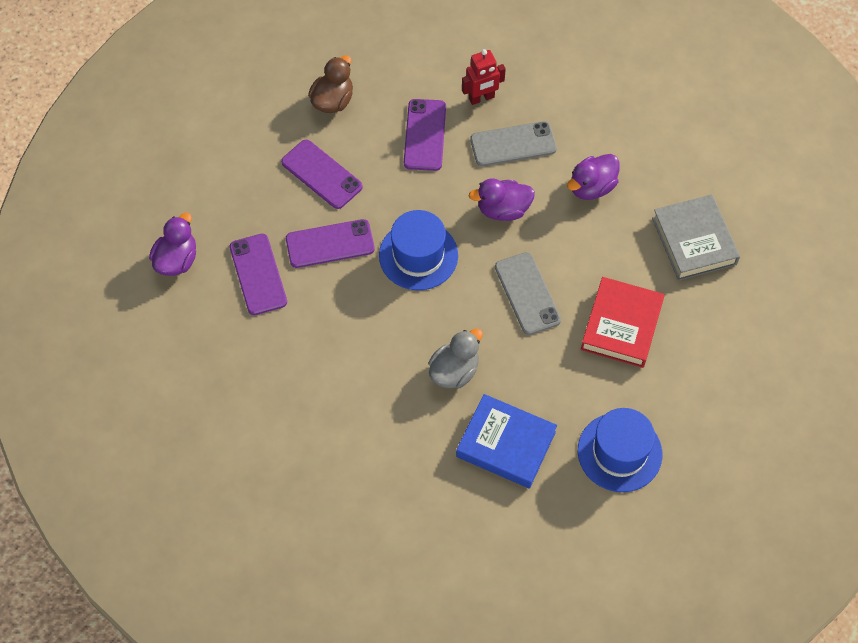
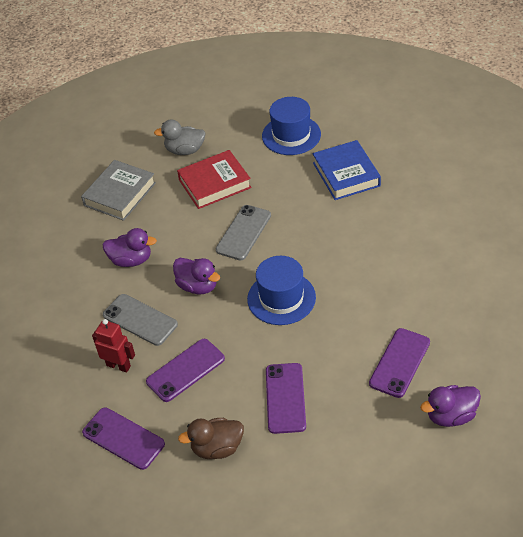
camera: 130 degrees left, 15 degrees down
(330, 244) = (330, 346): purple phone -> purple phone (123, 438)
(454, 371) = (333, 224): grey duck -> grey duck (185, 150)

